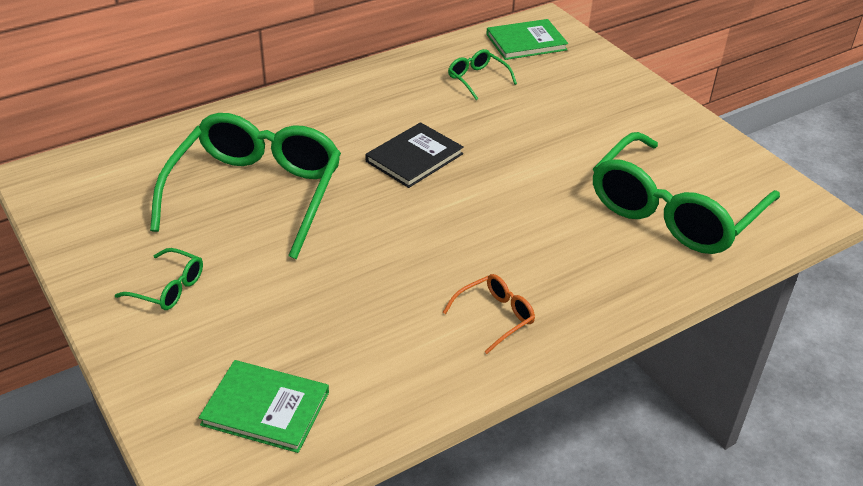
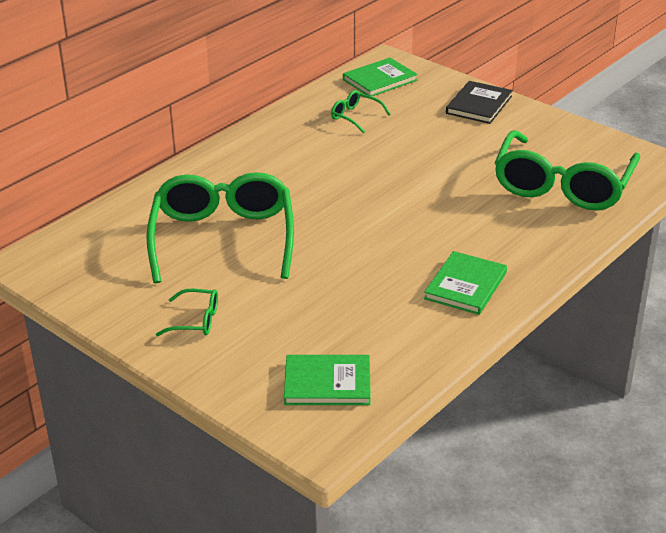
camera: 15 degrees left, 5 degrees down
(414, 157) = (338, 186): black book -> black book (479, 105)
(495, 316) = (465, 285): orange glasses -> green book

